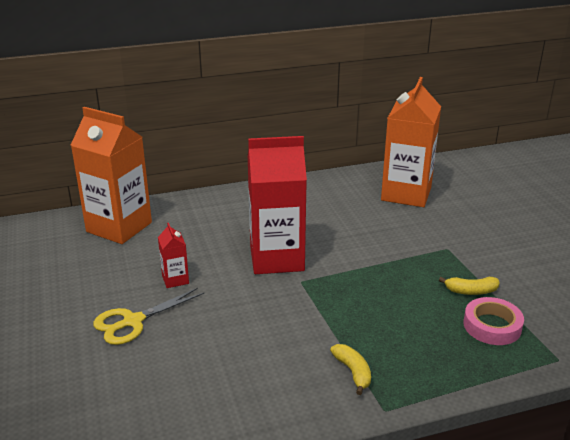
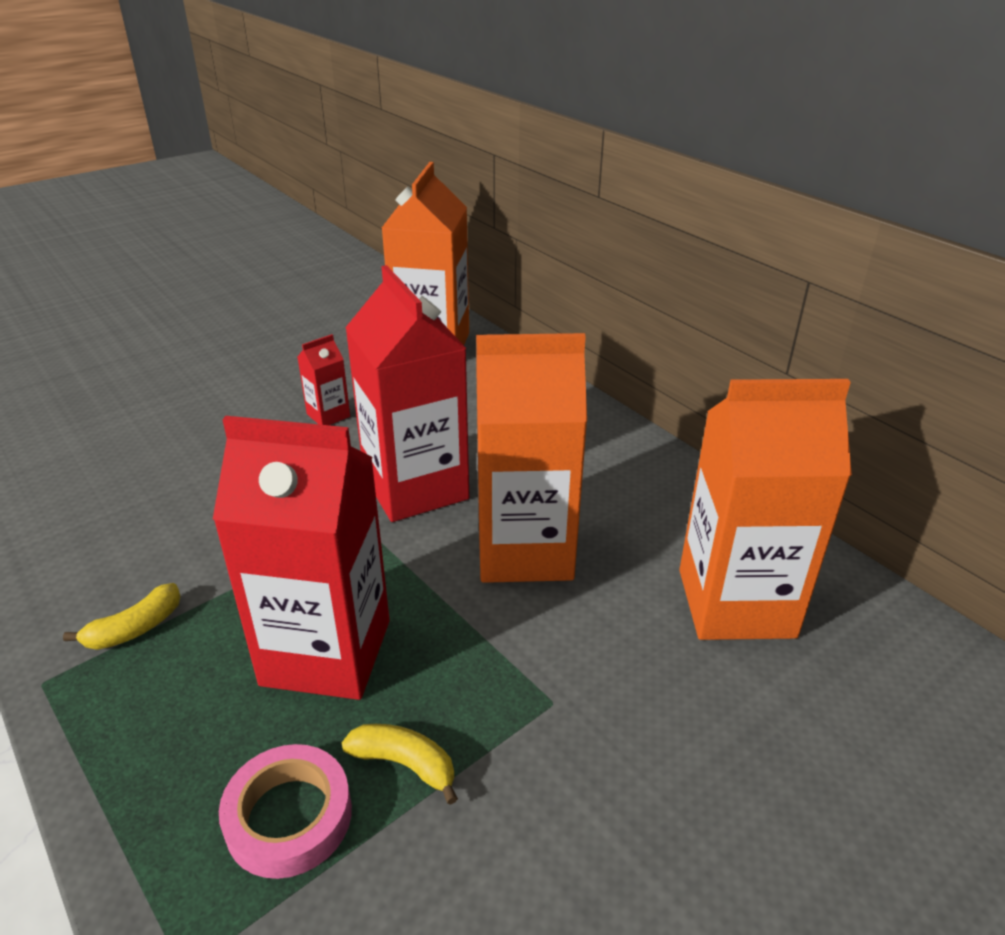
camera: 70 degrees right, 5 degrees up
(133, 321) = (230, 410): yellow scissors -> none
(348, 235) = (524, 550): none -> orange carton
(397, 305) = (326, 652): none -> red carton
(471, 291) = (405, 764): yellow banana -> yellow banana turned 135 degrees clockwise

